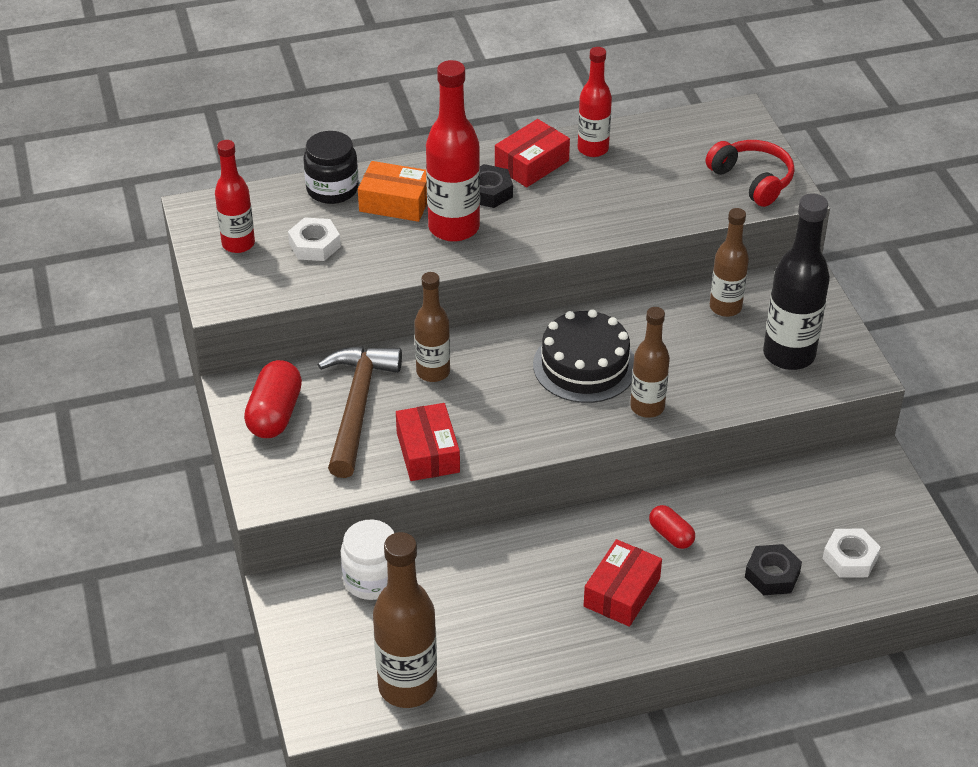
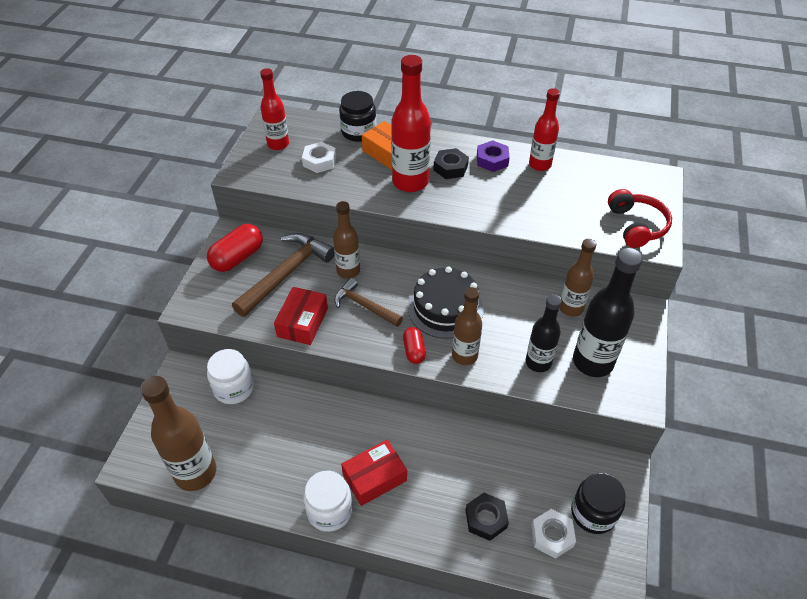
camera: 30 degrees right, 5 degrees up
(487, 403) = (364, 306): none -> brown hammer
(532, 164) = (492, 160): red box -> purple nut
(598, 648) = (329, 510): none -> white jar
(671, 535) = (437, 452): red capsule -> red capsule (414, 351)
(732, 380) = (538, 362): none -> black bottle
(876, 517) = (593, 513): none -> black jar

